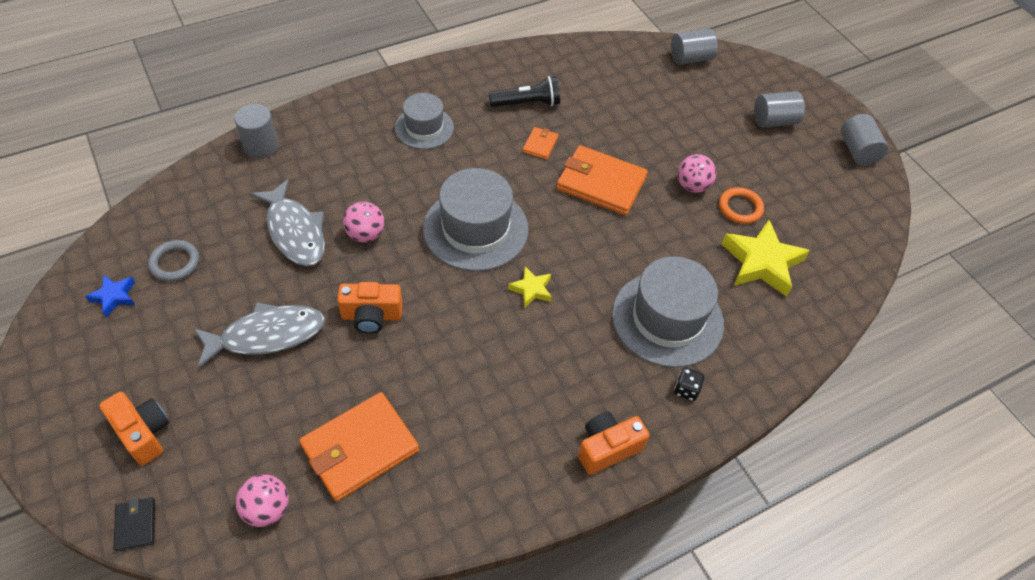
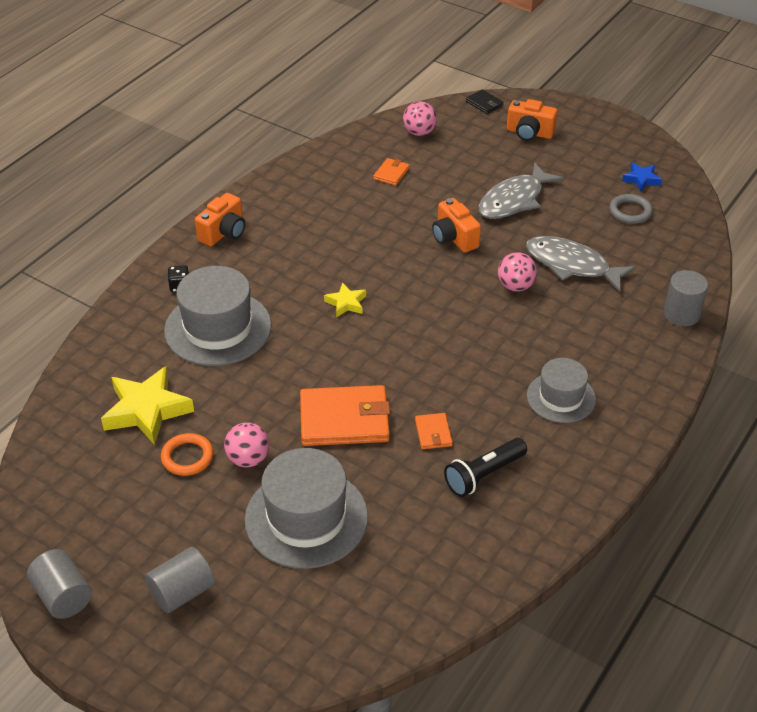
camera: 155 degrees right, 10 degrees down
(360, 448) = (391, 173): orange wallet -> orange wallet, size x0.47
(371, 316) = (454, 238): orange camera -> orange camera turned 90 degrees counterclockwise
(475, 229) = (430, 328): grey hat -> grey hat (306, 518)
(690, 58) = (331, 645): grey cylinder -> none

